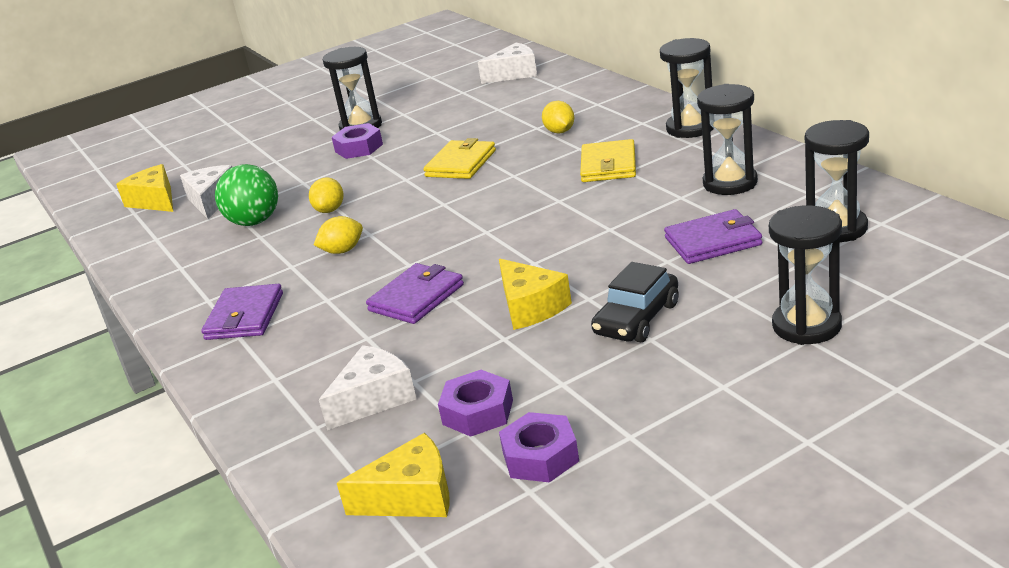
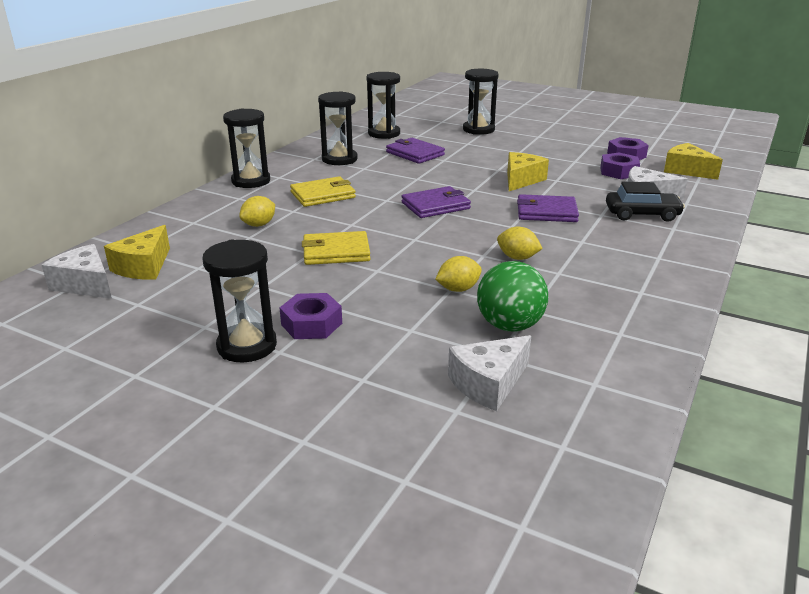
camera: 125 degrees left, 0 degrees up
(155, 201) = (522, 442): yellow cheese -> yellow cheese (144, 266)
(244, 316) = (637, 265): purple wallet -> purple wallet (436, 206)
(637, 319) = (506, 157): black car -> black car (642, 214)

